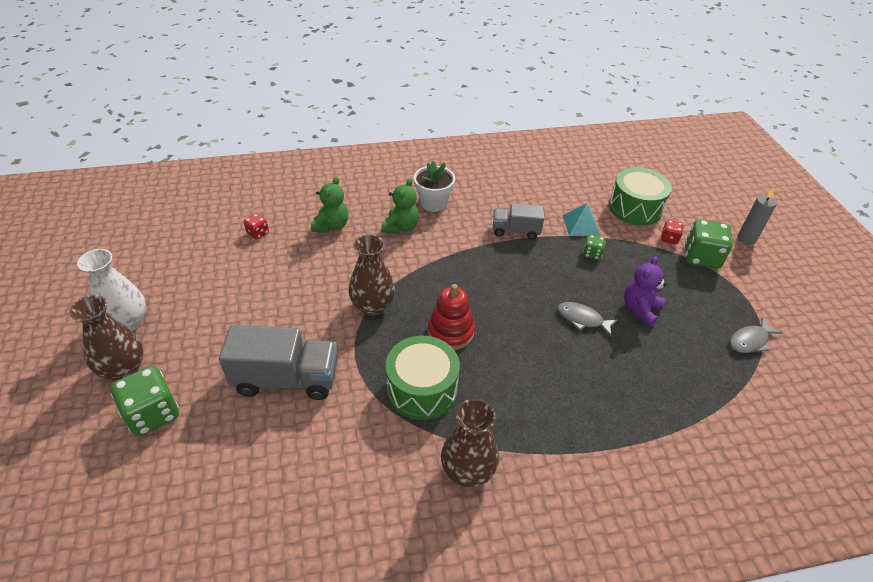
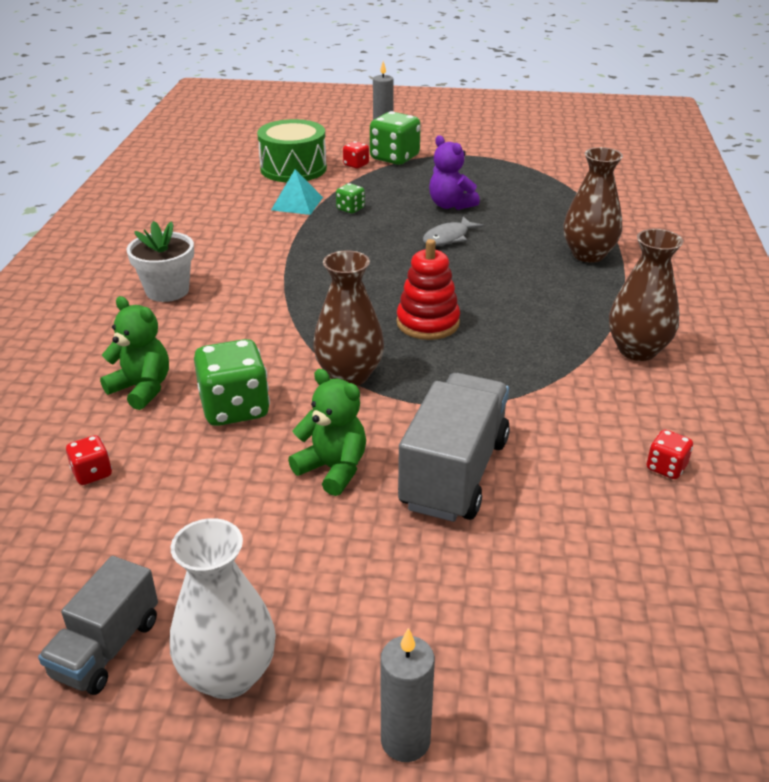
camera: 70 degrees left, 10 degrees down
(86, 397) = (405, 740): none -> grey candle
(124, 369) = (355, 679): brown vase -> brown vase (588, 255)
(153, 414) = (475, 635): green dice -> green dice (235, 408)
(317, 502) = (666, 467): none -> red dice
(401, 227) = (198, 326): green teddy bear -> green teddy bear (333, 469)
(422, 389) = (512, 360): green drum -> none
(515, 231) = (276, 244): grey truck -> grey truck (107, 648)
(750, 341) = (516, 168): grey fish -> none

